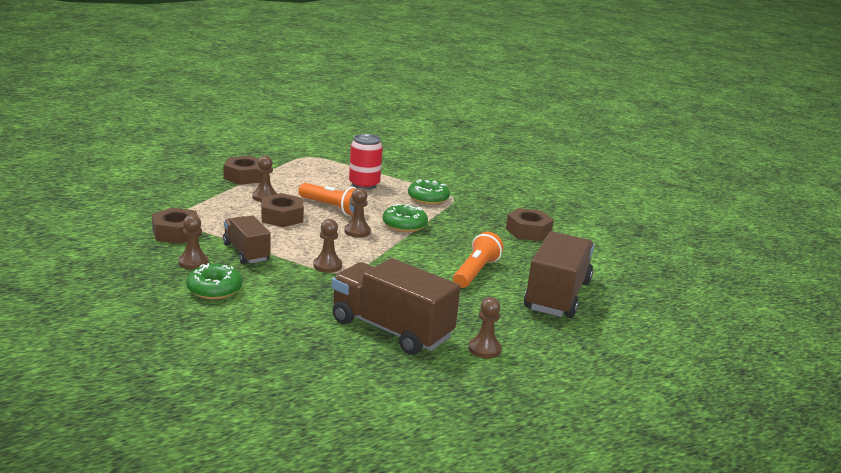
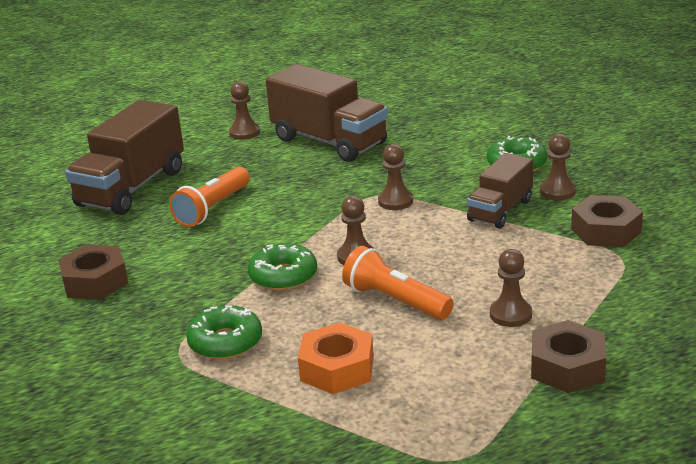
camera: 170 degrees left, 5 degrees up
(246, 252) = (500, 210): brown truck -> brown truck turned 60 degrees clockwise
(282, 217) = (470, 273): brown nut -> none
(364, 184) = (337, 368): red can -> orange nut

